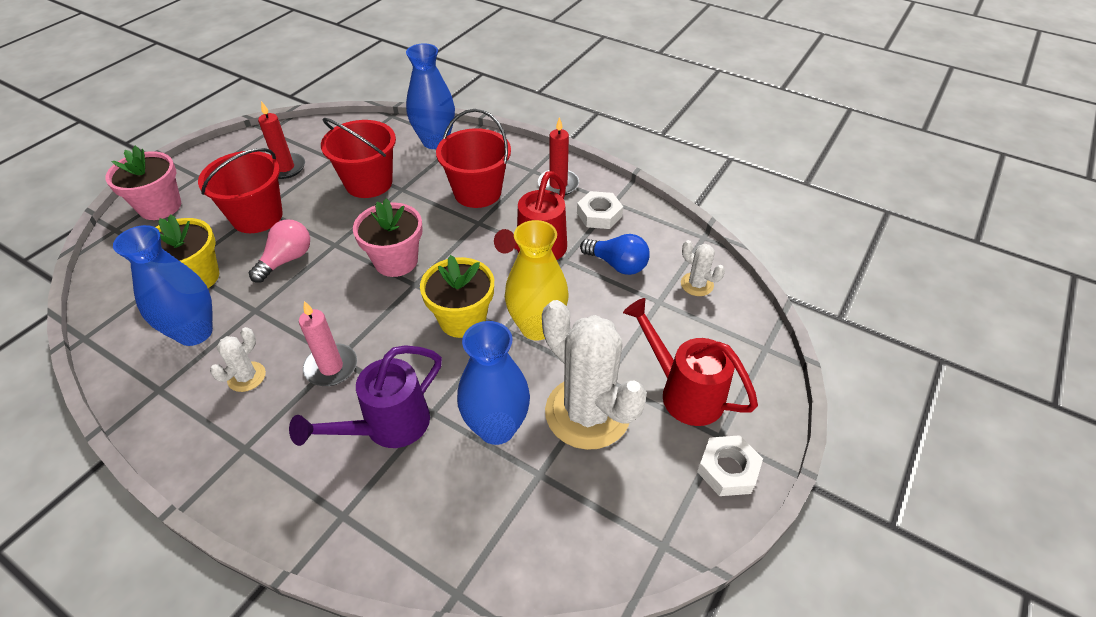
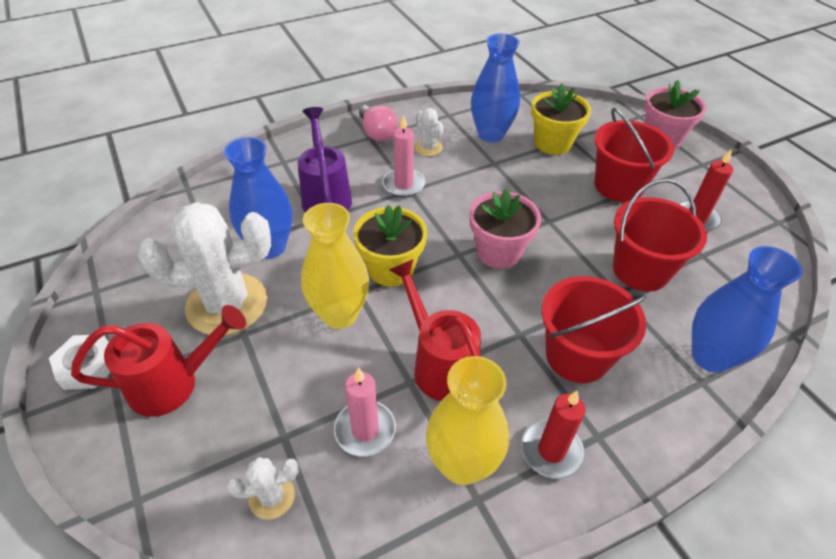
camera: 120 degrees right, 0 degrees up
(286, 260) = (545, 189): pink light bulb -> pink light bulb (377, 133)
(599, 214) = (462, 464): white nut -> yellow vase
(617, 264) = (365, 430): blue light bulb -> pink candle

